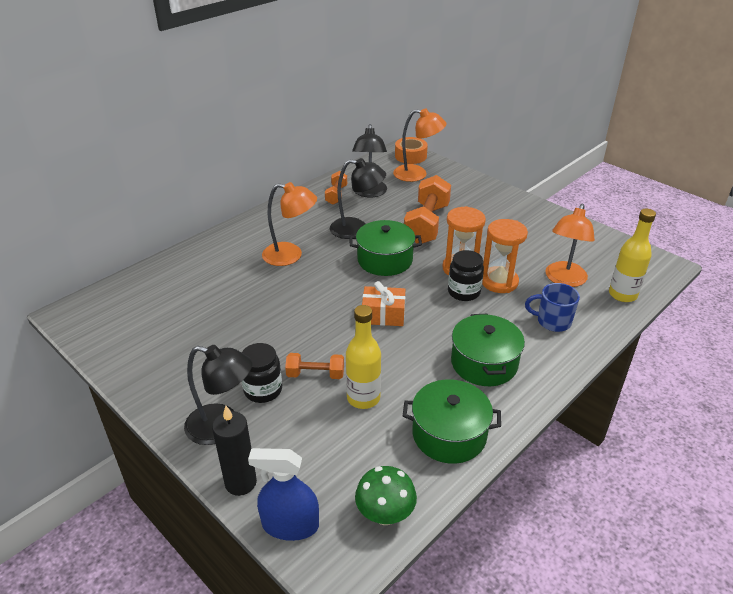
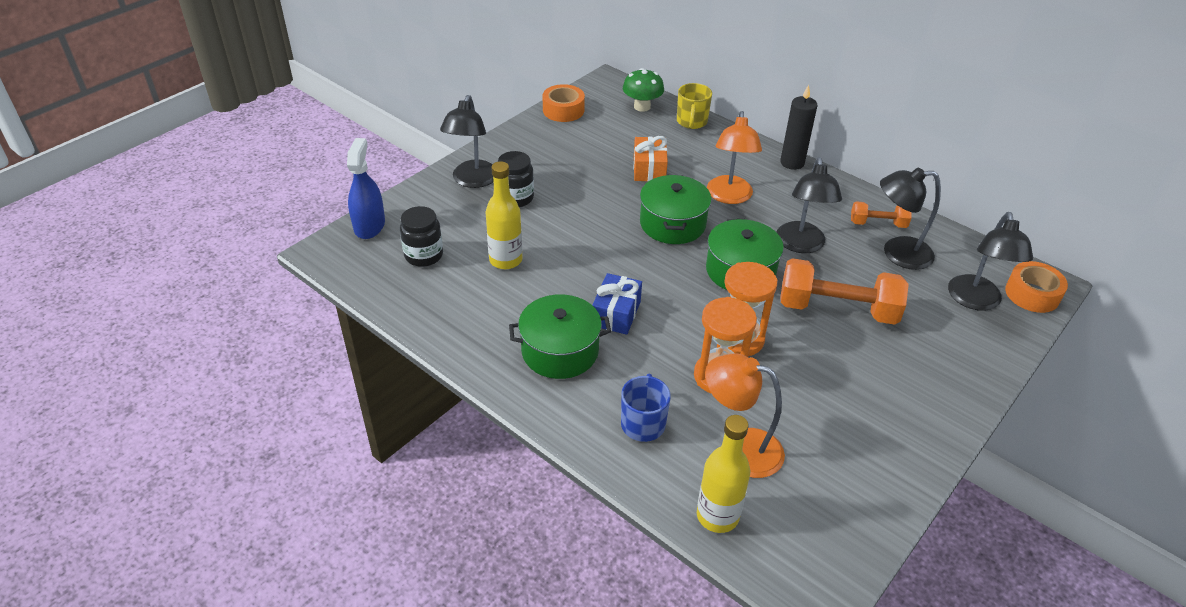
camera: 85 degrees right, 5 degrees up
(110, 349) = (563, 110): none -> orange tape
(171, 265) = (691, 122): none -> yellow mug
(241, 482) = (413, 197): black candle -> black candle (792, 163)
(315, 374) = (537, 228): orange dumbbell -> none
(383, 315) = (633, 271): orange gift -> orange gift (649, 169)
(385, 514) = (371, 277): green mushroom -> green mushroom (642, 107)
(417, 174) = (975, 301): orange lamp -> black lamp
(436, 328) = (616, 314): none -> blue gift
(449, 434) = (456, 319): green pot -> green pot (672, 224)
(463, 292) = (689, 340): black jar -> black jar (423, 255)

